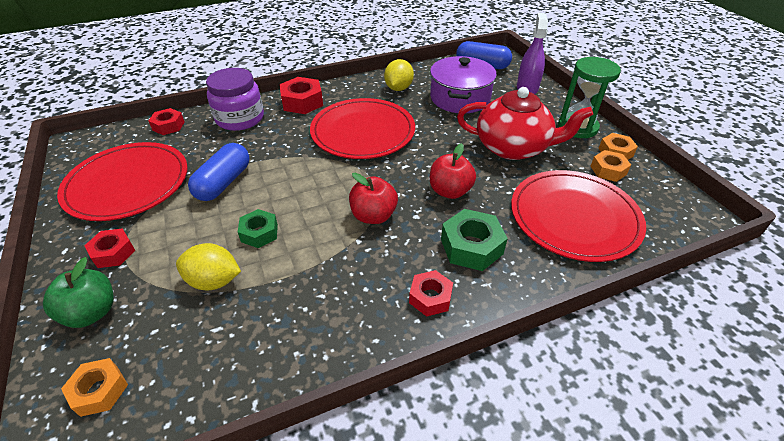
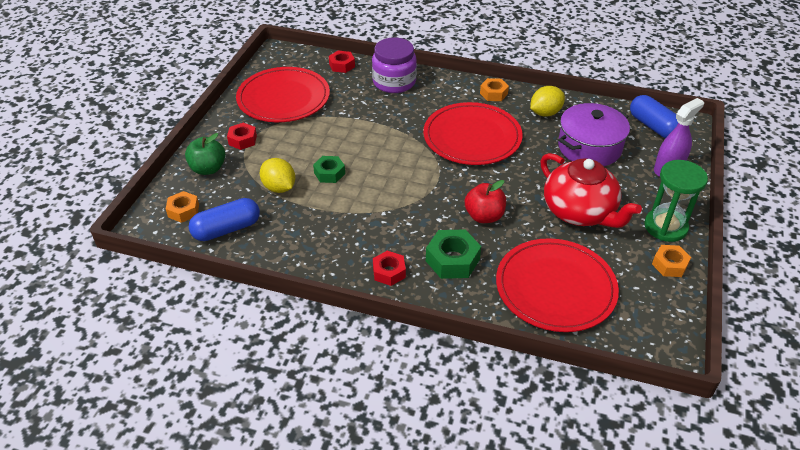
camera: 40 degrees right, 0 degrees up
(223, 183) = (339, 127): blue capsule -> blue capsule (227, 229)
(302, 102) = (453, 89): red nut -> none
(373, 216) = (410, 202): red apple -> none
(608, 170) = (639, 274): orange nut -> orange nut (493, 93)

